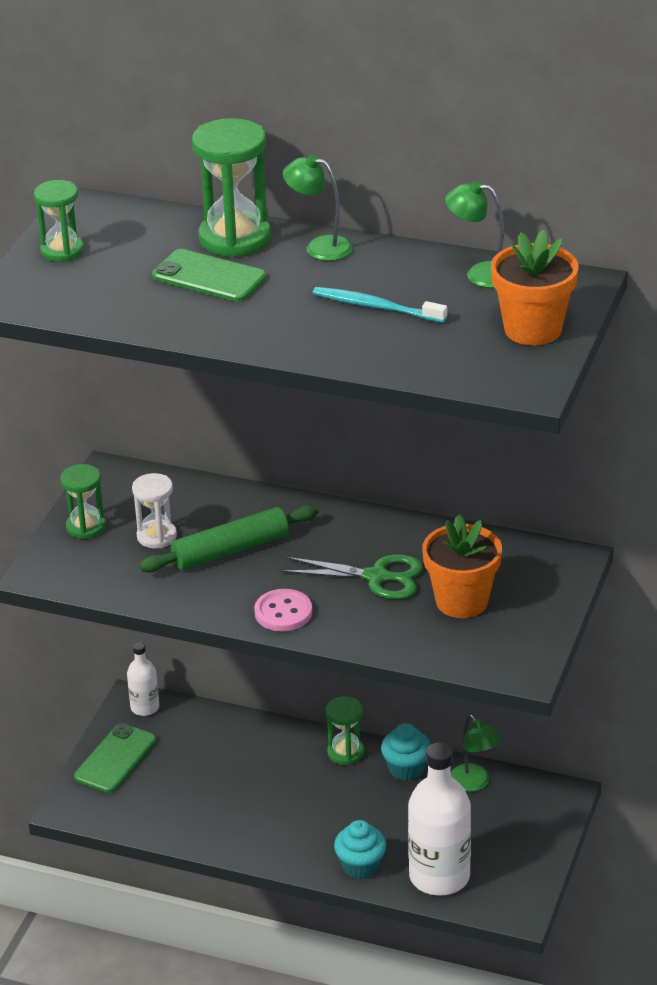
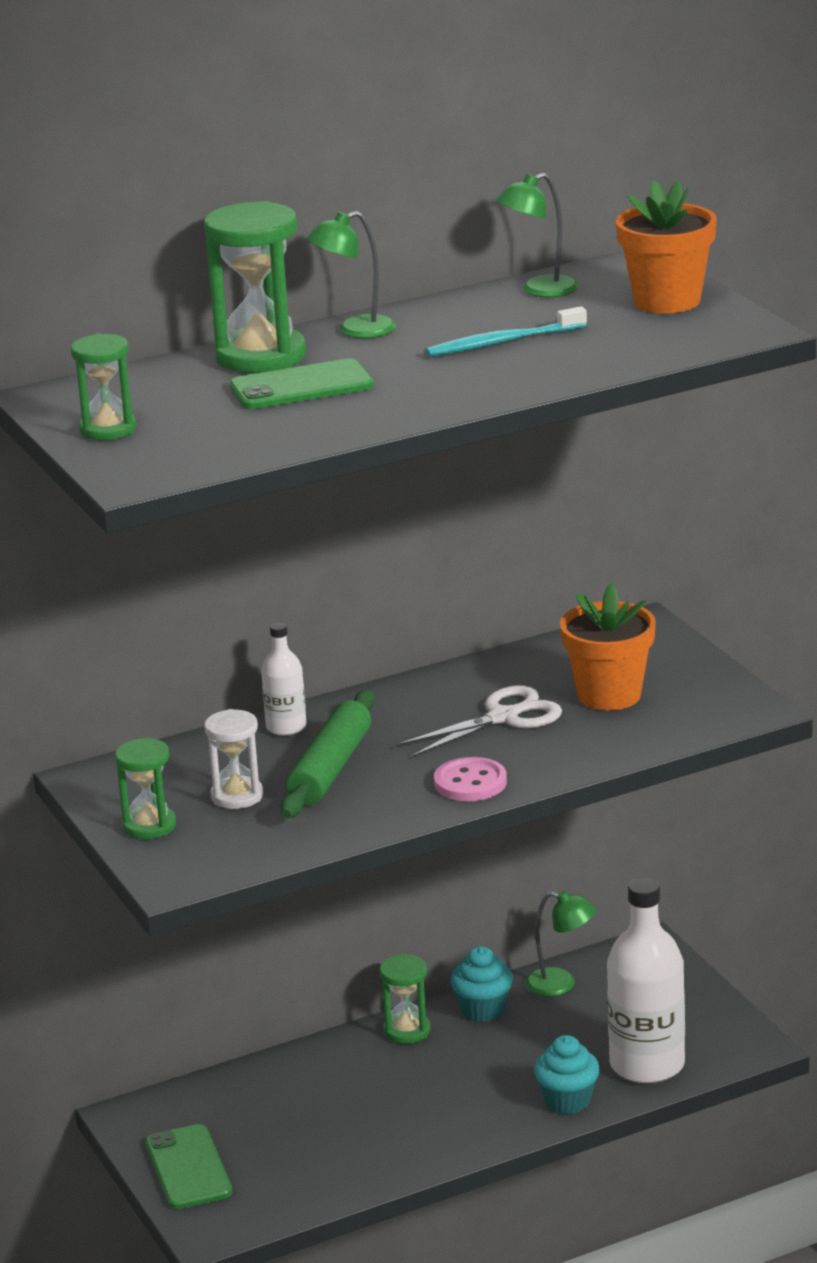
camera: 45 degrees left, 10 degrees down
(145, 707) = (147, 1112): white bottle -> white bottle (286, 727)
(377, 577) = (503, 717): green scissors -> white scissors

